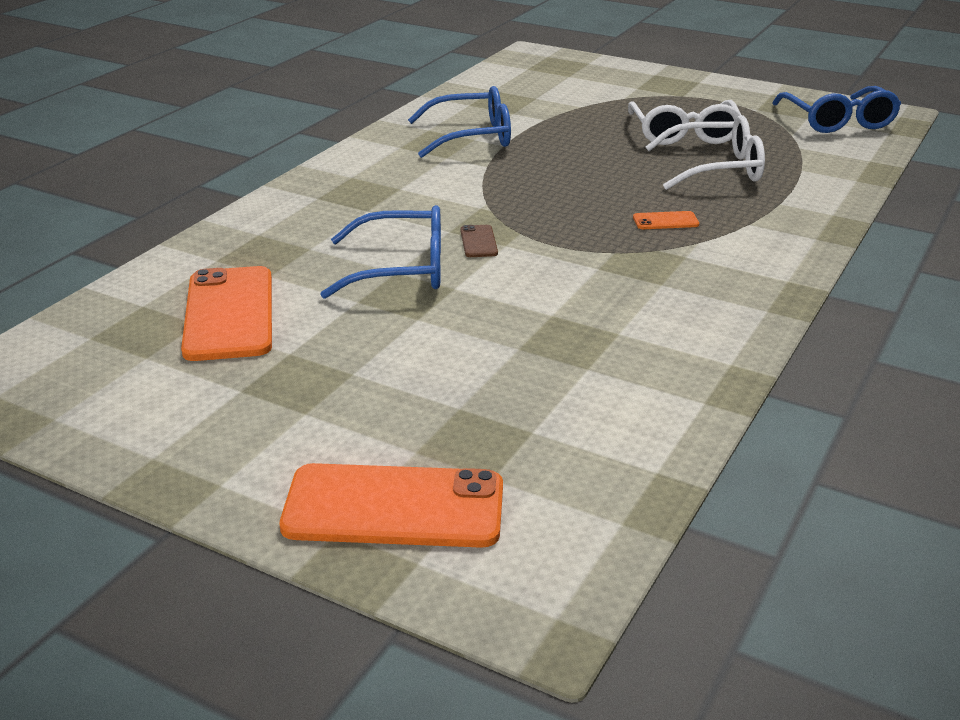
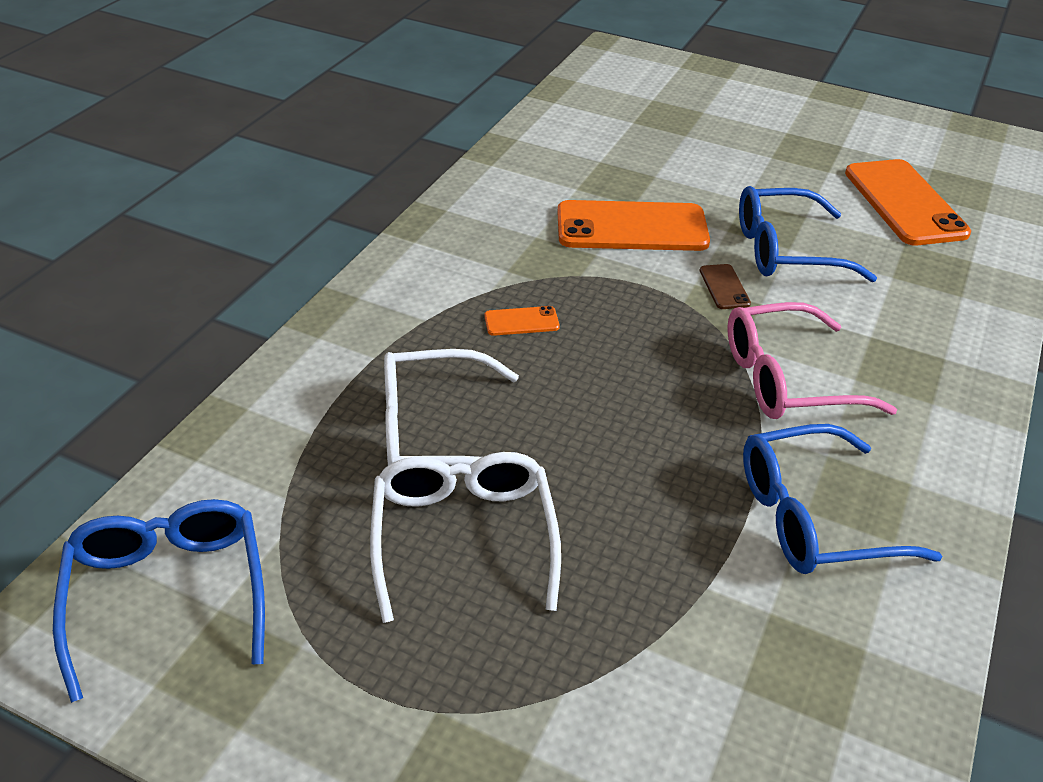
camera: 175 degrees right, 10 degrees up
(394, 507) = (703, 86): orange phone -> orange phone (632, 227)
(454, 188) = (786, 379): none -> pink glasses

